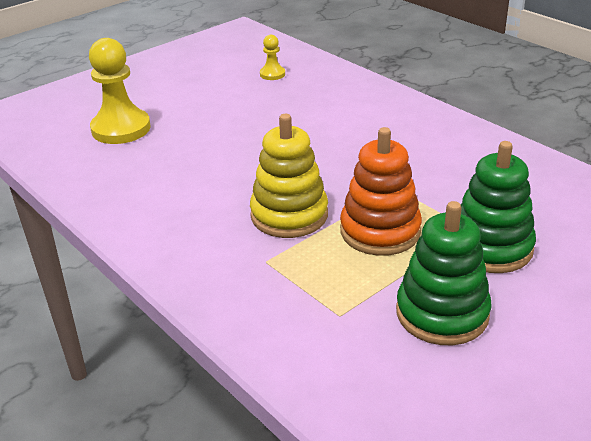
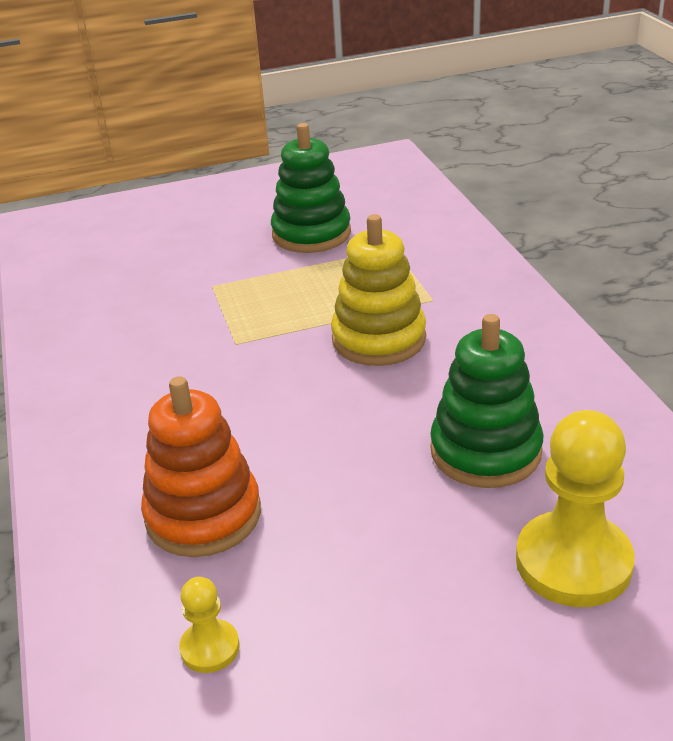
camera: 155 degrees left, 0 degrees up
(380, 231) = (298, 302): orange stacking toy -> orange stacking toy (203, 515)
(490, 247) = (215, 268): green stacking toy -> green stacking toy (485, 451)

